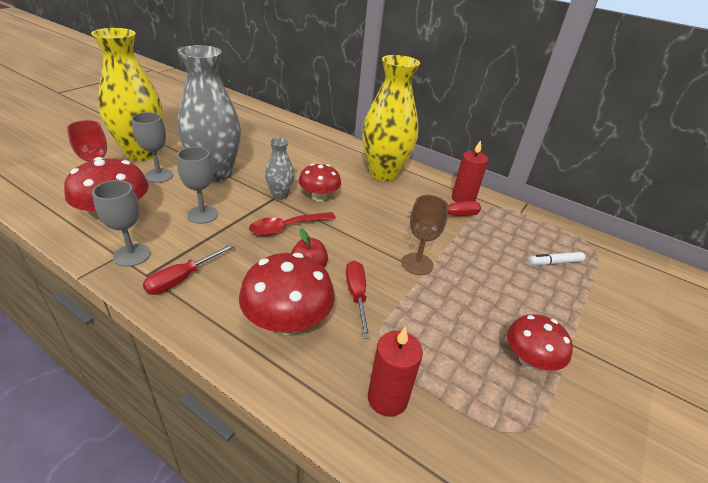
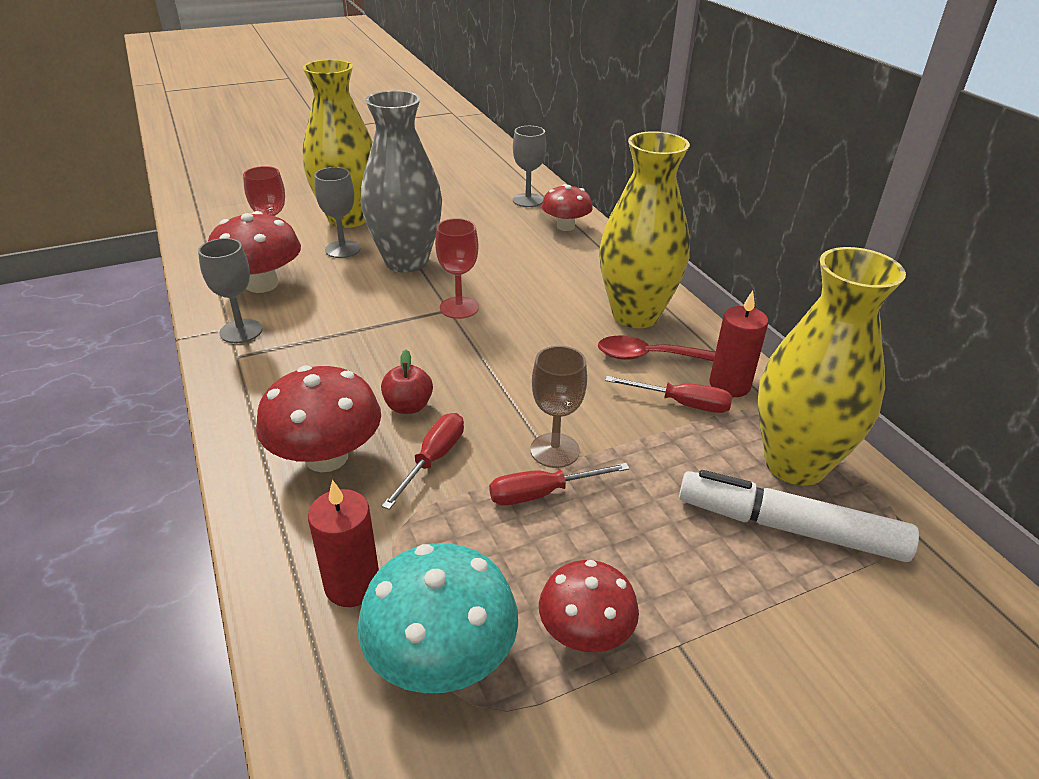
camera: 35 degrees right, 0 degrees up
(182, 279) = (265, 372): red screwdriver -> red screwdriver (542, 493)
(202, 214) = (348, 307): grey goblet -> grey goblet (528, 200)
(280, 195) = (459, 308): grey vase -> red goblet
(286, 228) = (428, 350): red spoon -> red spoon (649, 357)
(319, 197) = (507, 323): red mushroom -> red mushroom (565, 226)
(479, 414) = (441, 657): none -> turquoise mushroom
(527, 230) = (795, 464): none -> yellow vase
(554, 262) = (789, 528): white marker -> white marker, size x2.09

